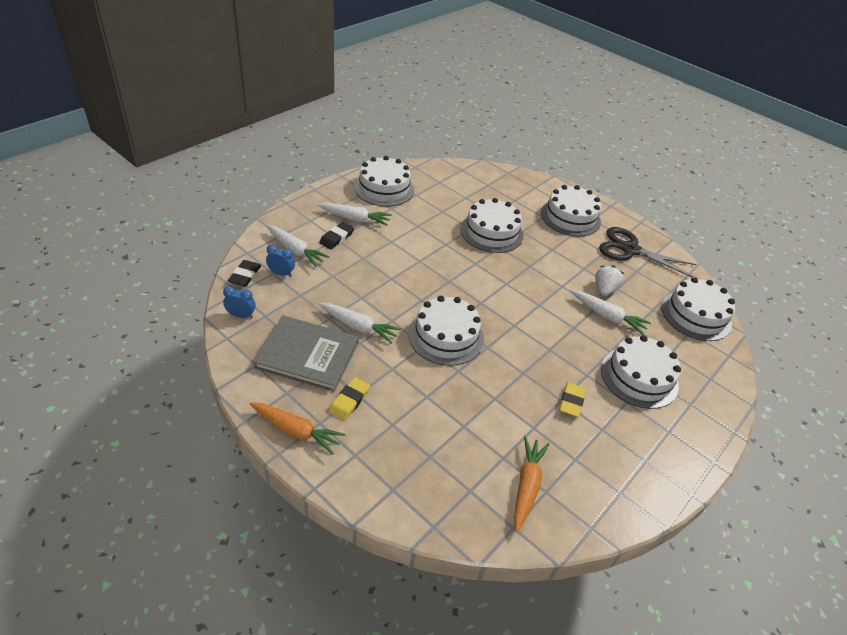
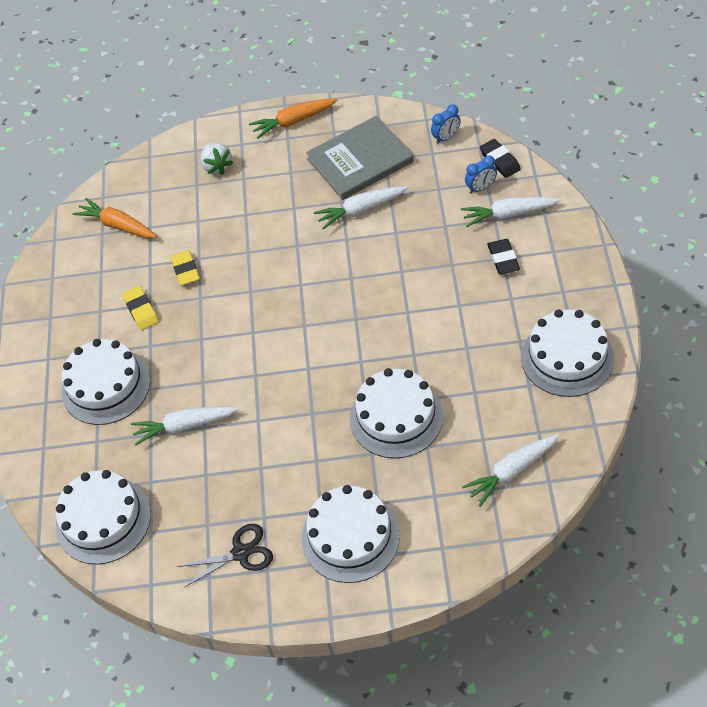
camera: 145 degrees right, 10 degrees up
(349, 401) = (289, 164): yellow eraser -> yellow eraser (186, 270)
(355, 219) = (525, 293): white carrot -> white carrot (511, 472)
(446, 336) = (291, 267): white cake -> none
(526, 485) = (117, 225): orange carrot -> orange carrot turned 150 degrees clockwise
(604, 289) = (216, 459): white strawberry -> white strawberry (217, 166)
(630, 249) = (241, 553): black scissors -> black scissors, size x0.64

